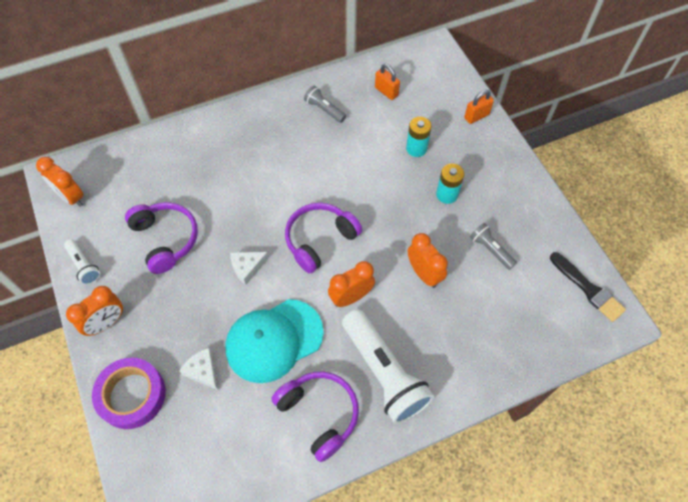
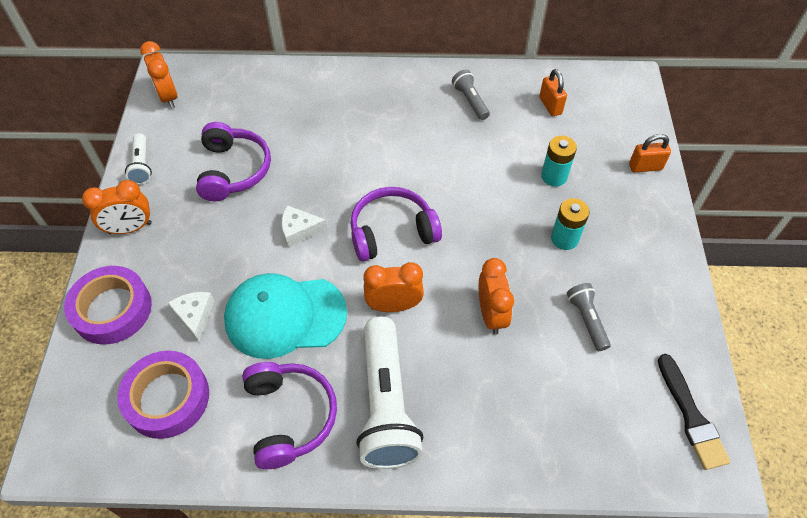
camera: 25 degrees right, 5 degrees down
(218, 443) = (167, 398): none -> purple tape

